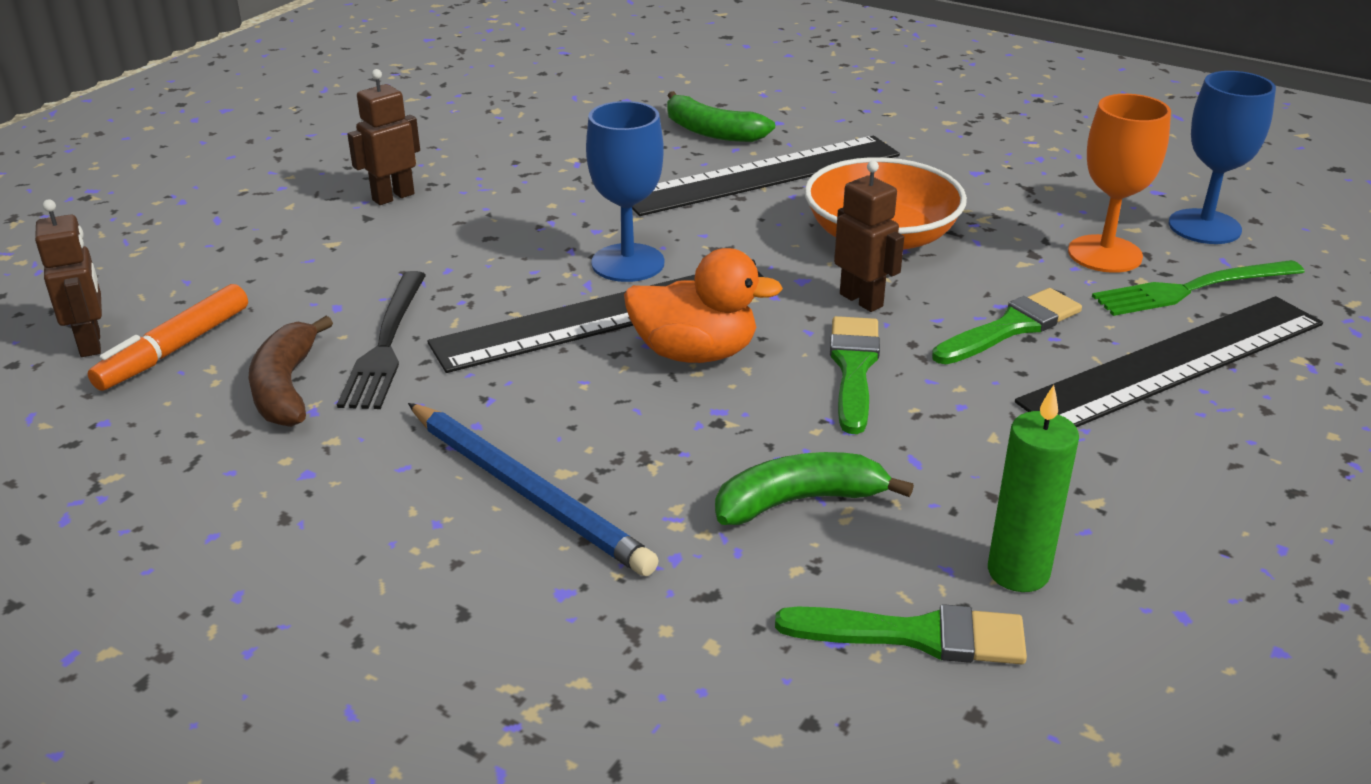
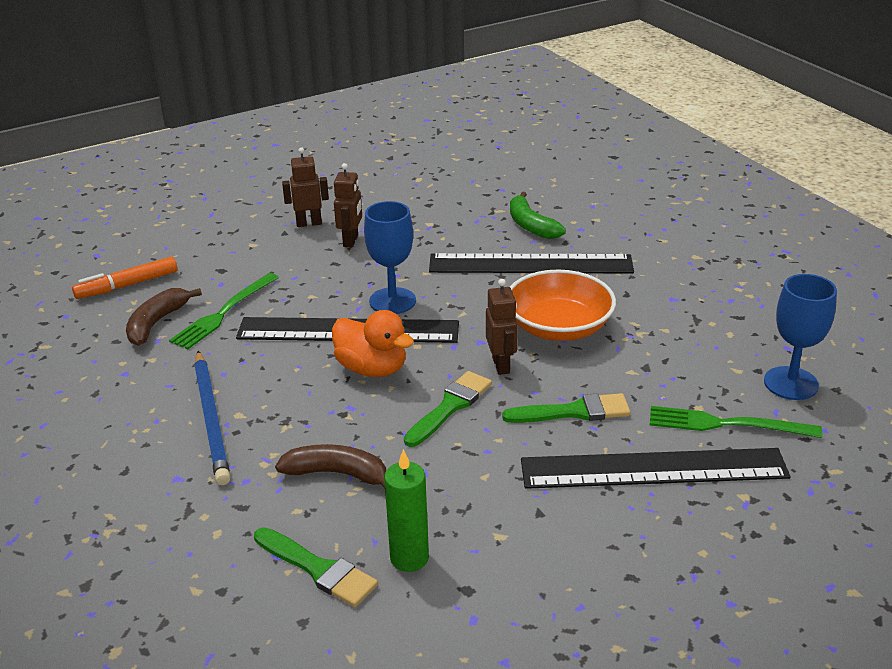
camera: 30 degrees right, 0 degrees up
(91, 343) = (95, 271): brown robot -> brown robot (351, 241)
(386, 344) = (224, 313): black fork -> green fork
(799, 501) = (337, 474): green banana -> brown banana
(1104, 254) = (694, 382): orange goblet -> none

